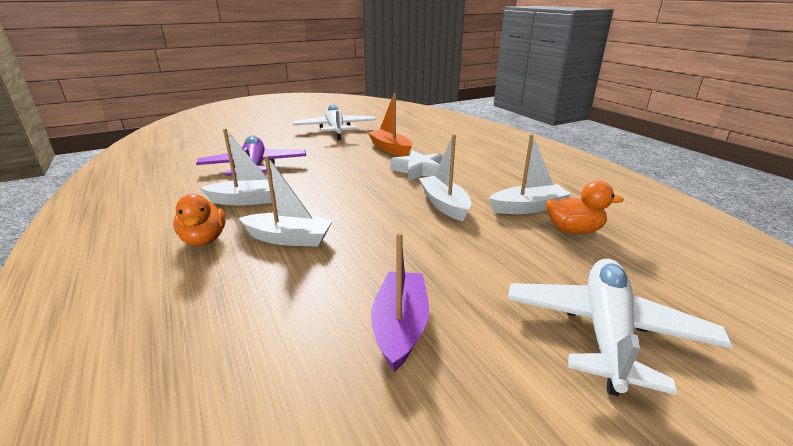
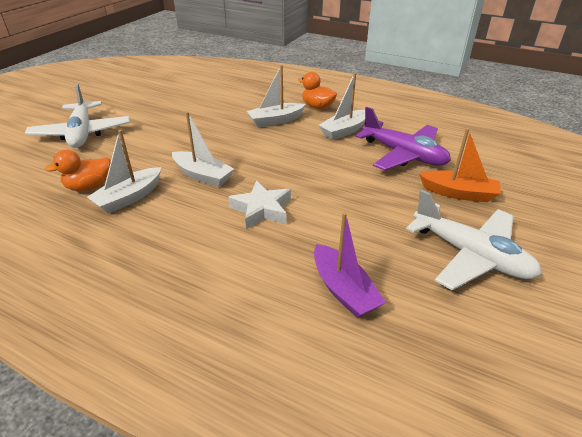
camera: 145 degrees right, 10 degrees up
(390, 149) = (336, 238): orange boat -> orange boat (458, 193)
(400, 326) = (177, 109): purple boat -> purple boat (343, 290)

